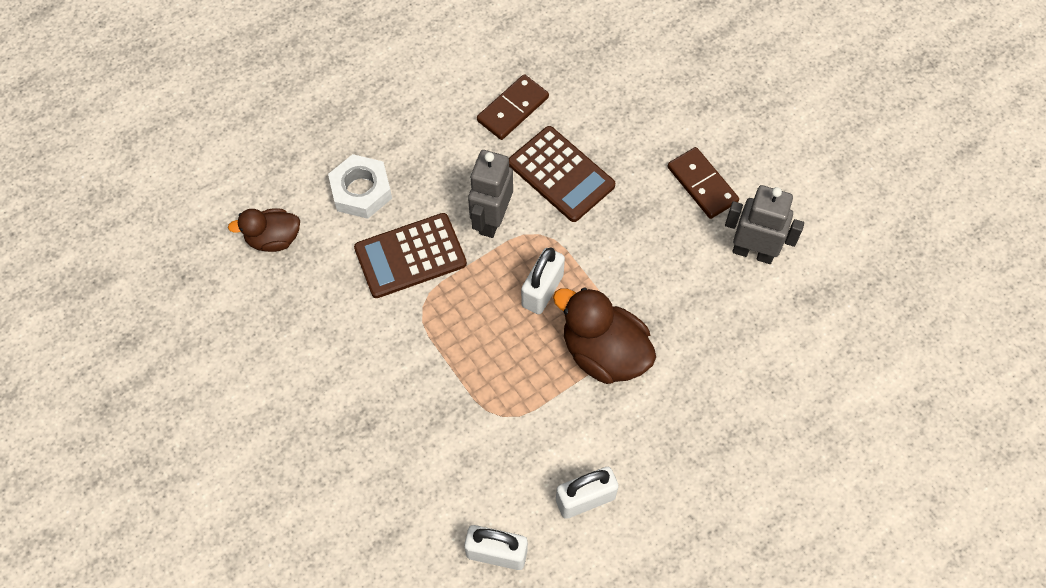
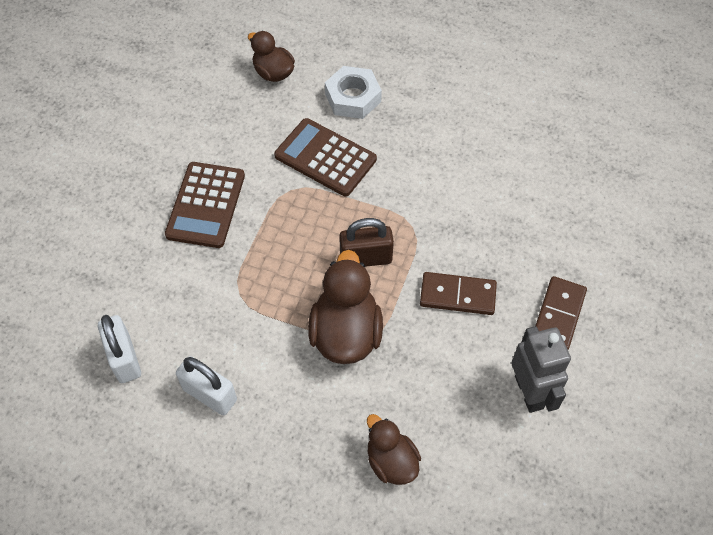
camera: 55 degrees right, 5 degrees down
(491, 219) = (398, 189): grey robot -> none
(512, 109) = (504, 146): brown domino -> brown domino (457, 295)
(542, 290) = (366, 258): white padlock -> brown padlock
(561, 174) = (477, 210): brown calculator -> brown calculator (205, 205)
(743, 392) = (391, 461): none -> brown duck

